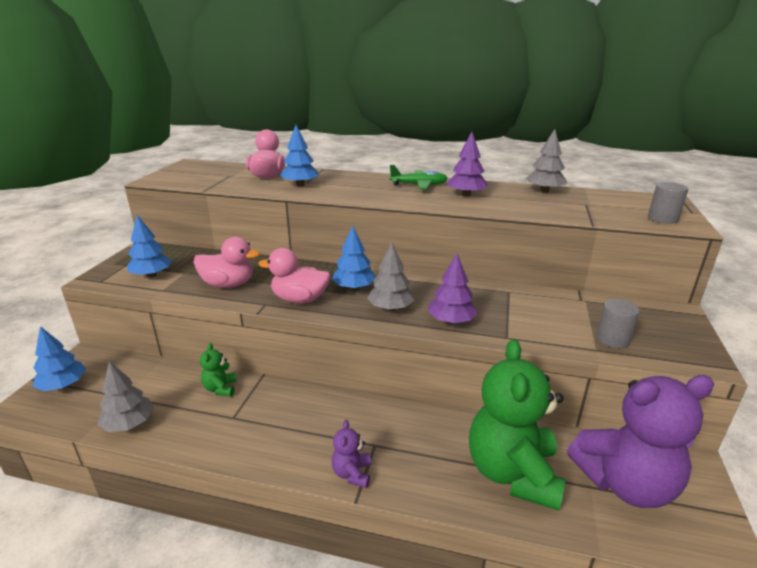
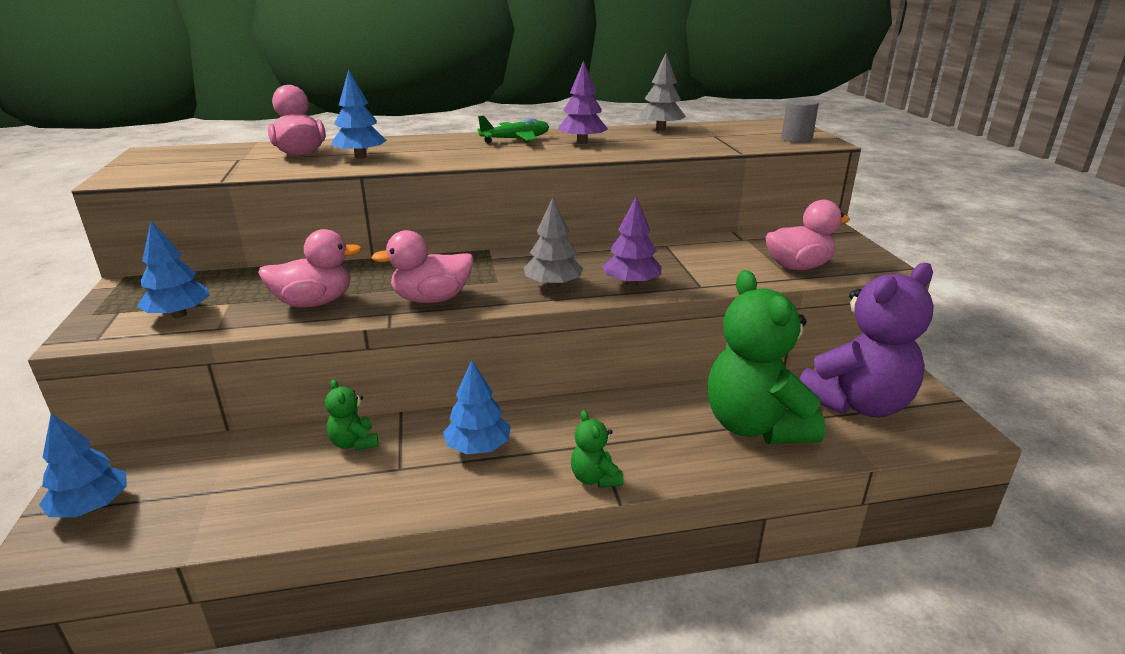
camera: 25 degrees left, 0 degrees up
(129, 423) = (252, 519): grey tree -> none
(352, 473) = (595, 478): purple teddy bear -> green teddy bear
(354, 288) = (489, 274): blue tree -> blue tree (478, 447)
(612, 339) = (798, 267): grey cylinder -> pink duck

